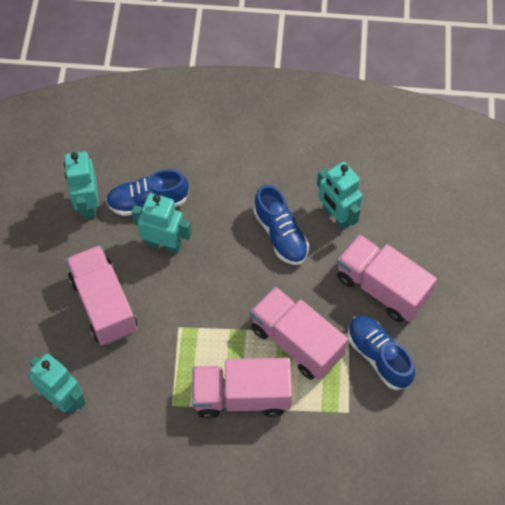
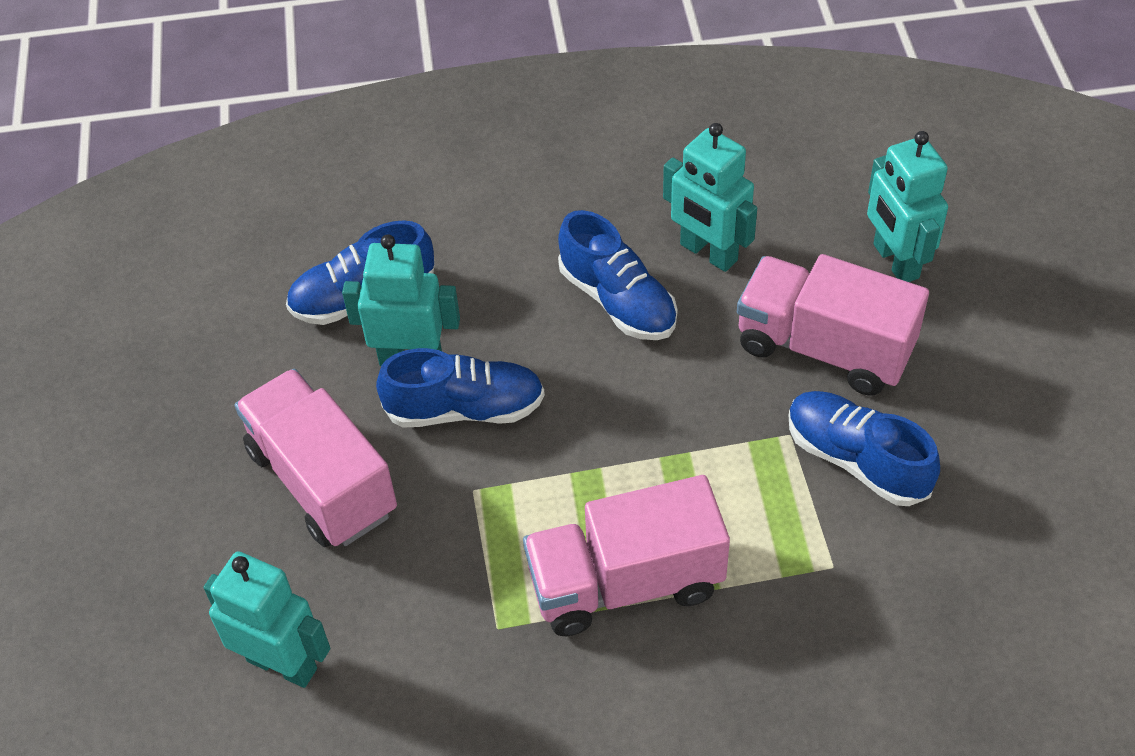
camera: 10 degrees left, 10 degrees down
(88, 205) = (254, 324): turquoise robot -> turquoise robot (895, 261)
(185, 280) = (465, 409): none -> blue shoe
(296, 342) = (699, 468): pink truck -> none

